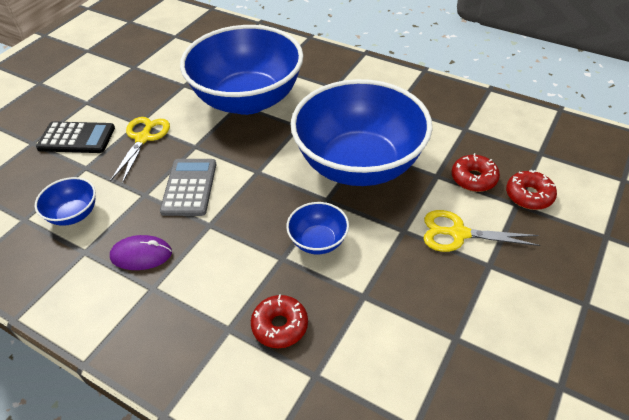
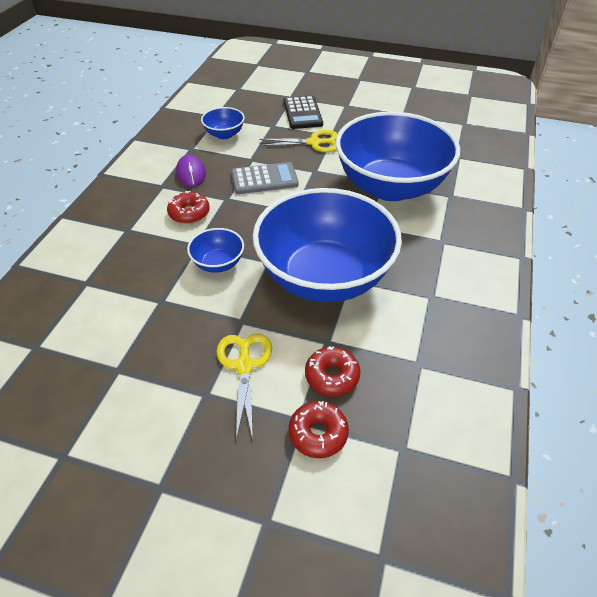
camera: 75 degrees right, 0 degrees up
(280, 326) = (130, 256): red donut -> red donut (189, 213)

